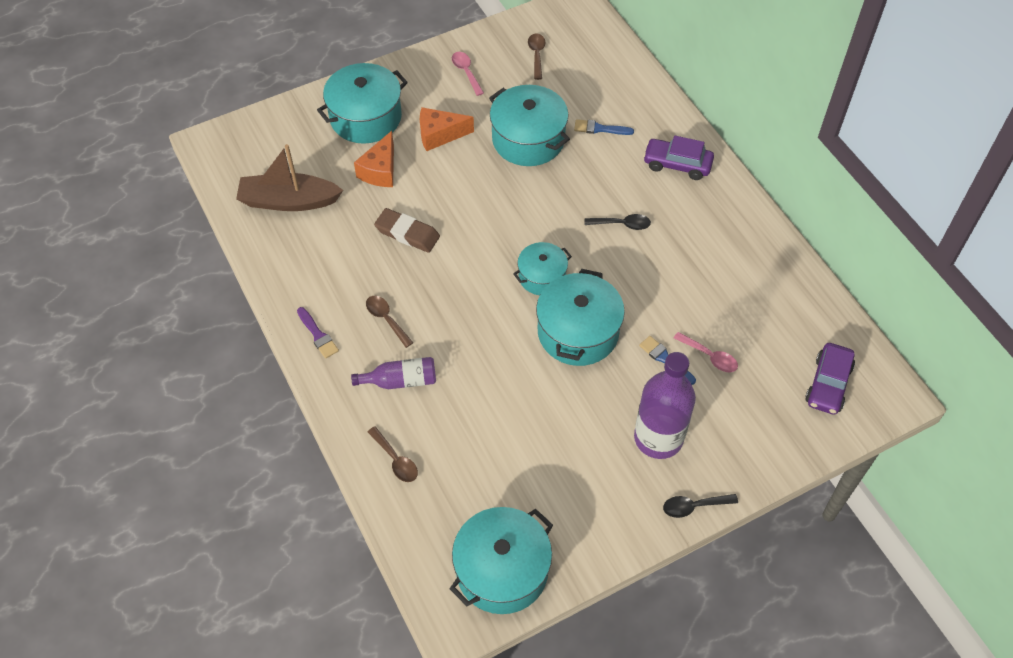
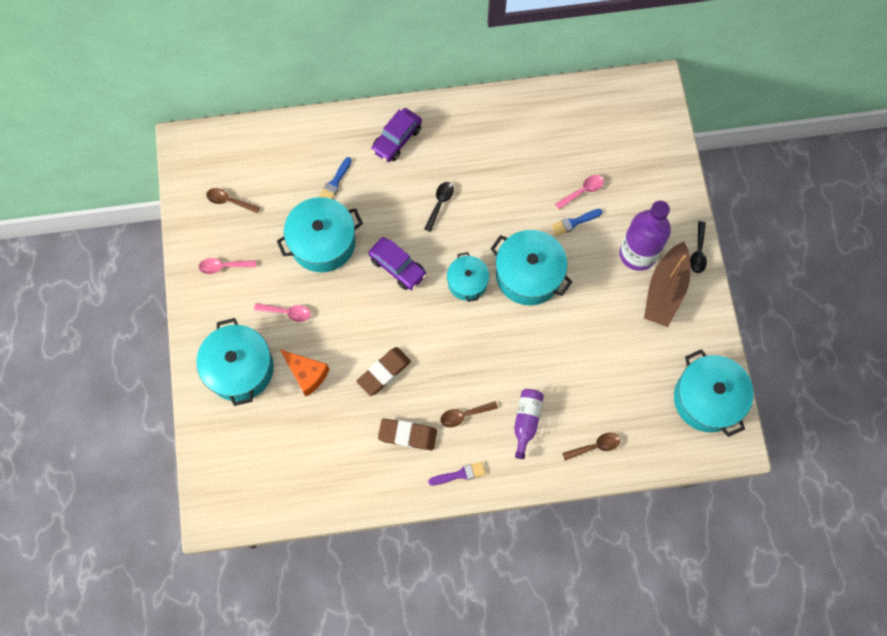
camera: 70 degrees left, 15 degrees up
(288, 201) = (309, 461): brown boat -> brown boat (665, 290)
(345, 275) = (407, 435): none -> brown eraser
(439, 135) = (287, 312): orange cheese -> pink spoon
(828, 384) = (633, 123): purple car -> purple car (397, 267)

